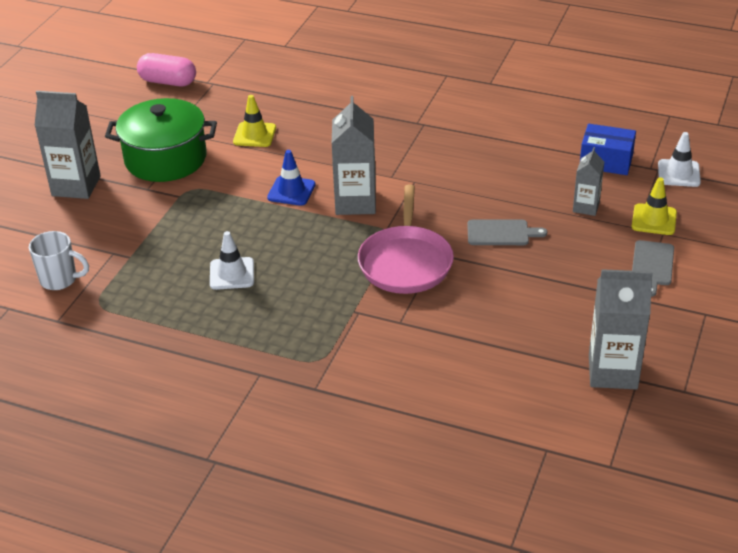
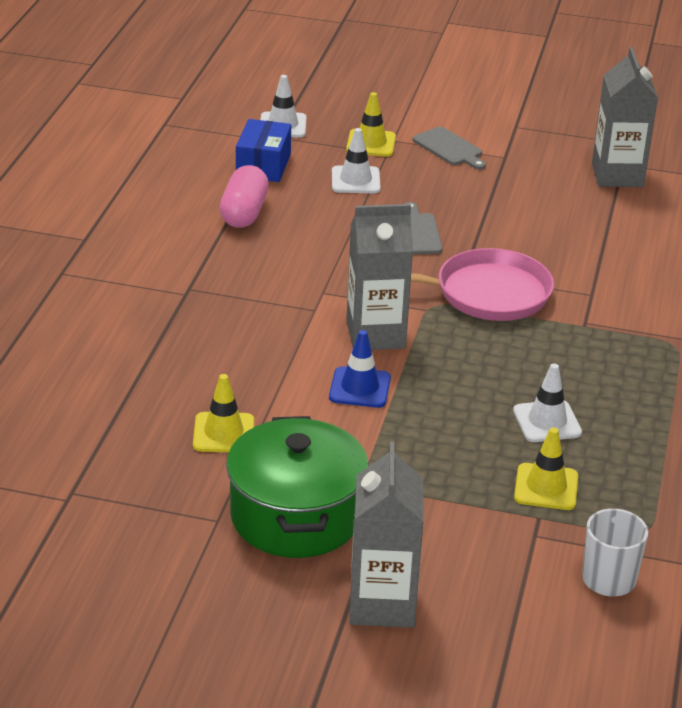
camera: 100 degrees left, 5 degrees down
(159, 264) = (546, 487): none -> yellow traffic cone
(168, 82) = (63, 545): pink capsule -> pink capsule (244, 213)
(586, 207) = (355, 180): grey carton -> white traffic cone
(652, 265) = (449, 148): grey cutting board -> grey cutting board turned 45 degrees clockwise

